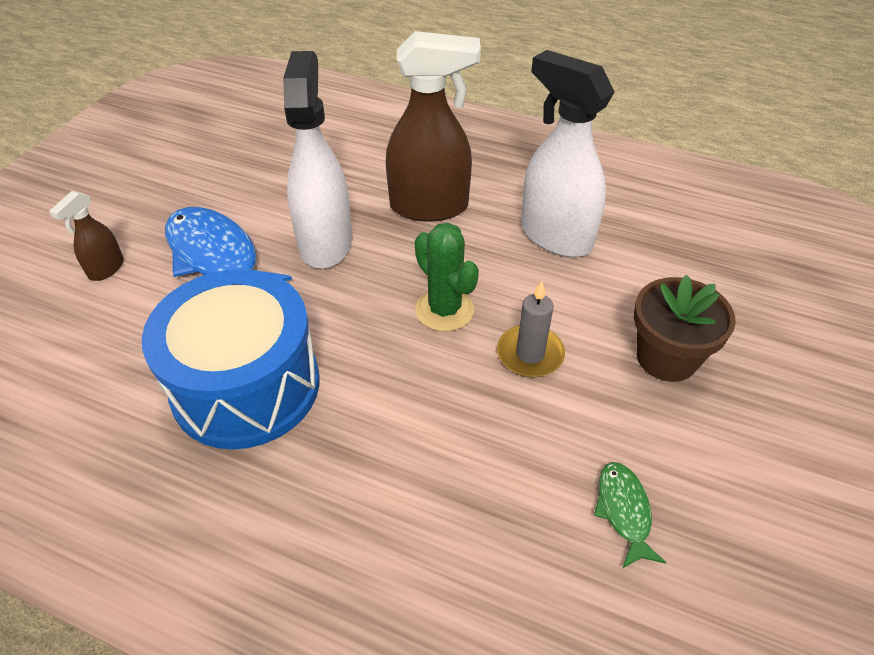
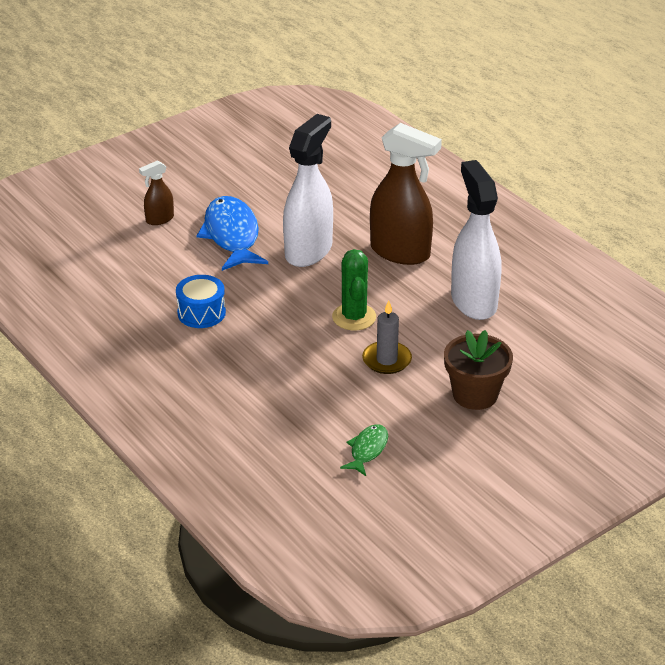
camera: 30 degrees right, 10 degrees down
(246, 386) = (201, 313): blue drum -> blue drum, size x0.48

